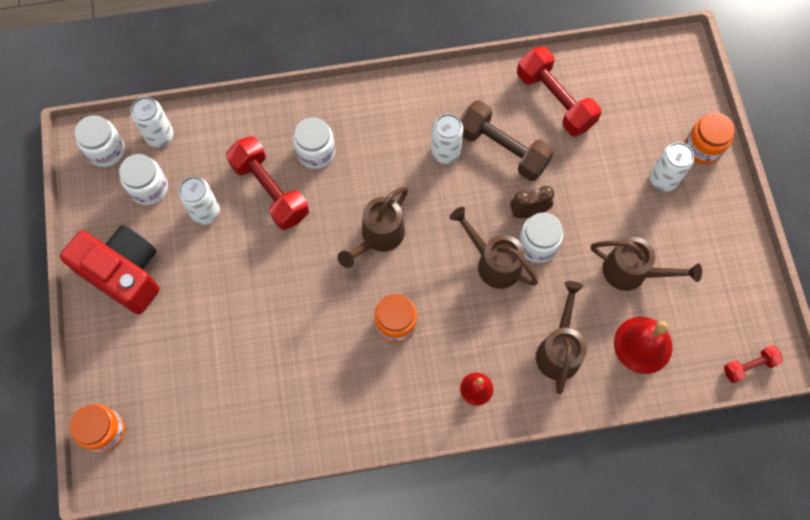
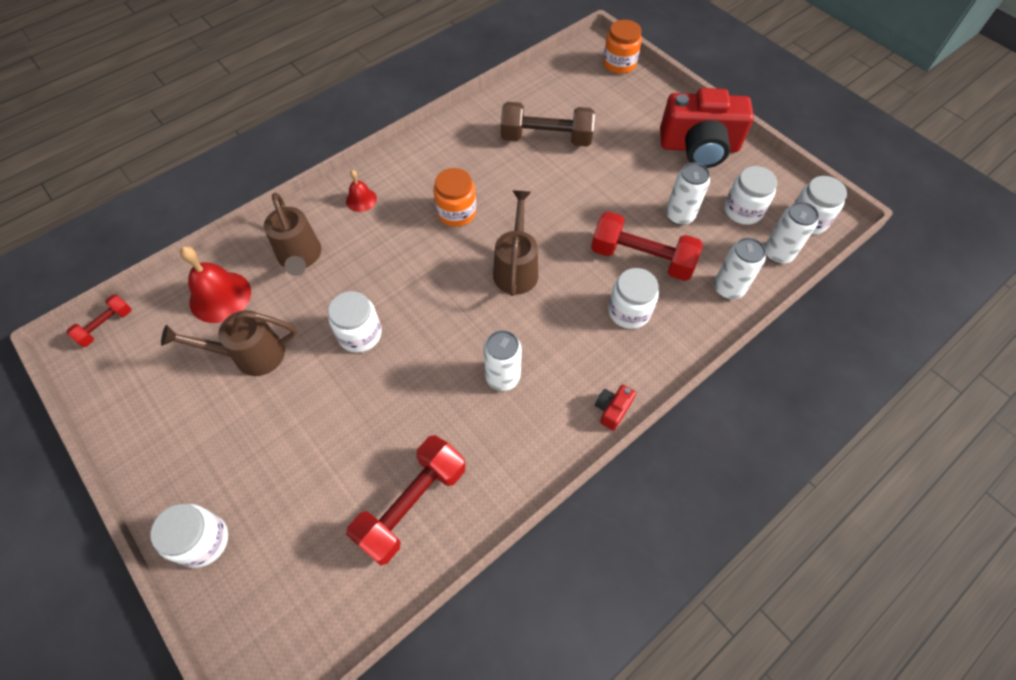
camera: 150 degrees right, 10 degrees down
(383, 90) = (612, 410): none -> red camera
(493, 262) = (396, 298): brown watering can -> none
(502, 149) = (444, 412): brown dumbbell -> brown dumbbell (546, 138)
(528, 212) = (383, 361): brown clock -> none
(555, 100) = (412, 504): red dumbbell -> red dumbbell turned 75 degrees counterclockwise
(663, 179) = (244, 472): white can -> white can (728, 288)
(703, 147) = (203, 541): orange jar -> white jar

